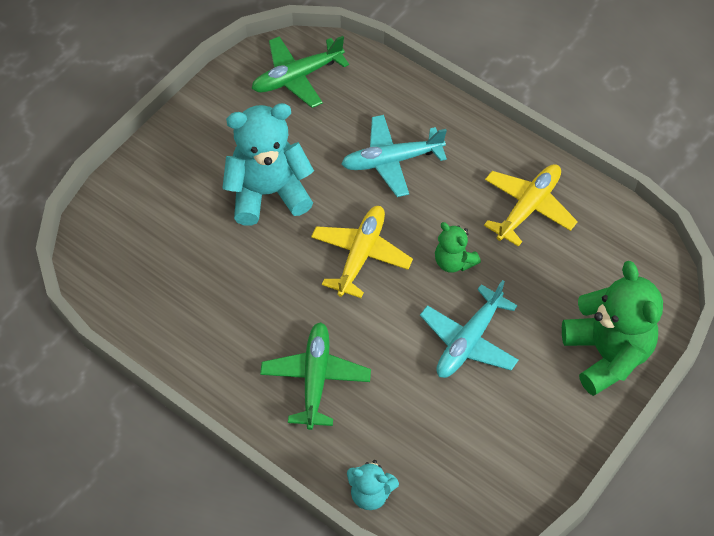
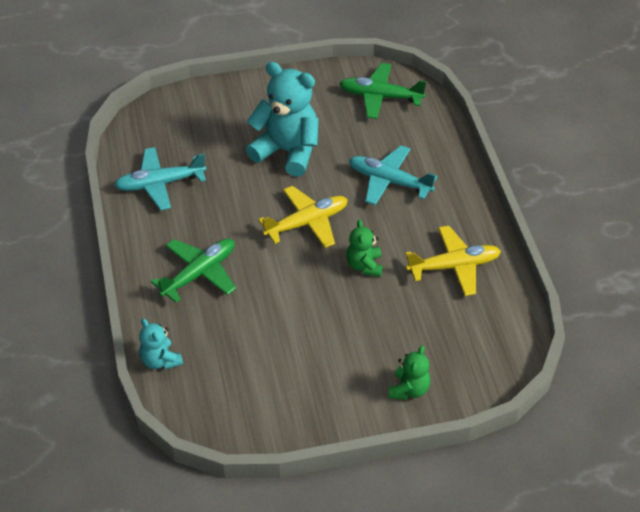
camera: 40 degrees right, 10 degrees down
(468, 341) = (321, 318): turquoise plane -> turquoise plane (159, 184)
(607, 354) = (409, 389): green teddy bear -> green teddy bear, size x0.51

